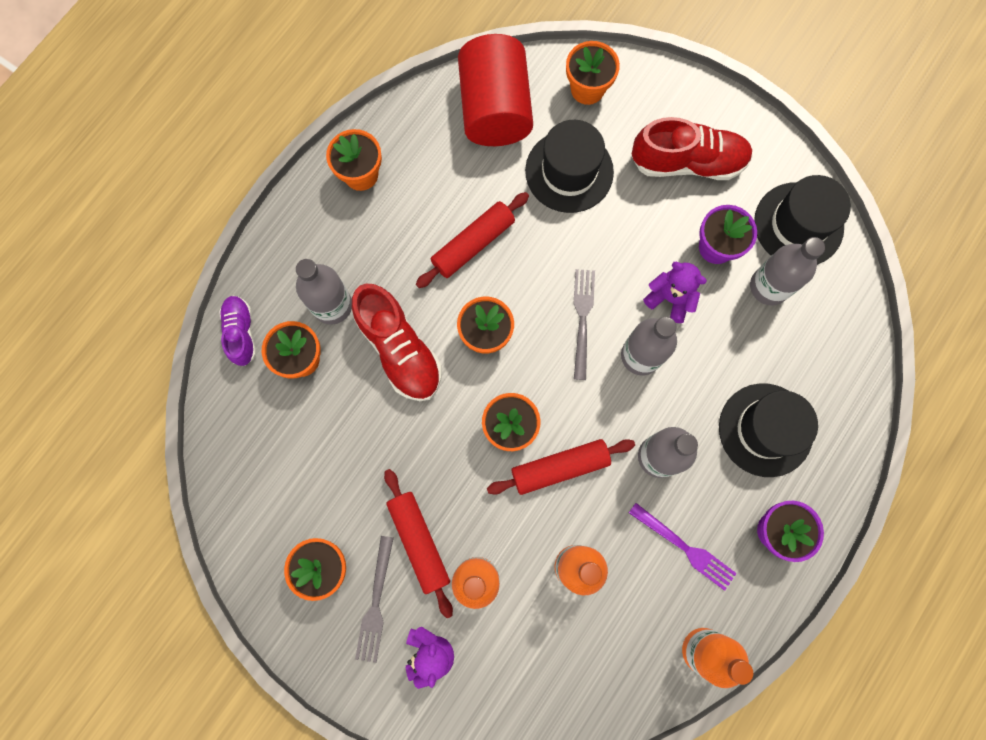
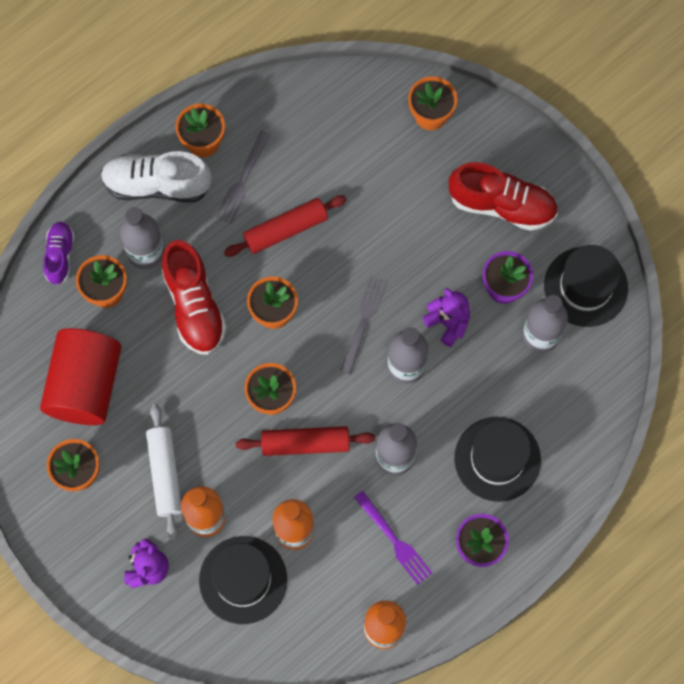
camera: 15 degrees right, 5 degrees down
(324, 231) = (157, 184): none -> white shoe
(376, 604) = (113, 515): grey fork -> grey fork (242, 181)
(419, 542) = (165, 474): red rolling pin -> white rolling pin
(495, 109) = (340, 113): red cylinder -> red cylinder (85, 385)
(569, 171) = (391, 186): black hat -> black hat (243, 580)

